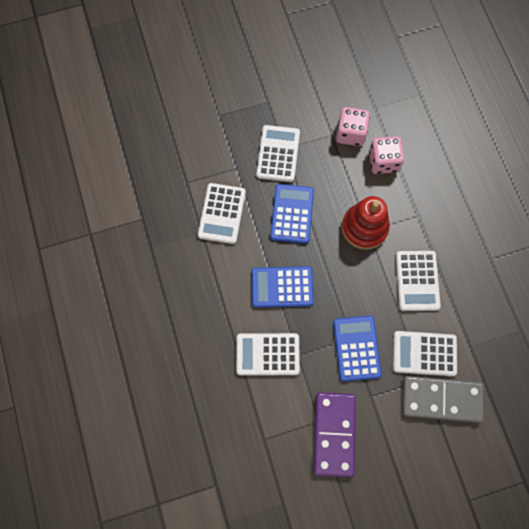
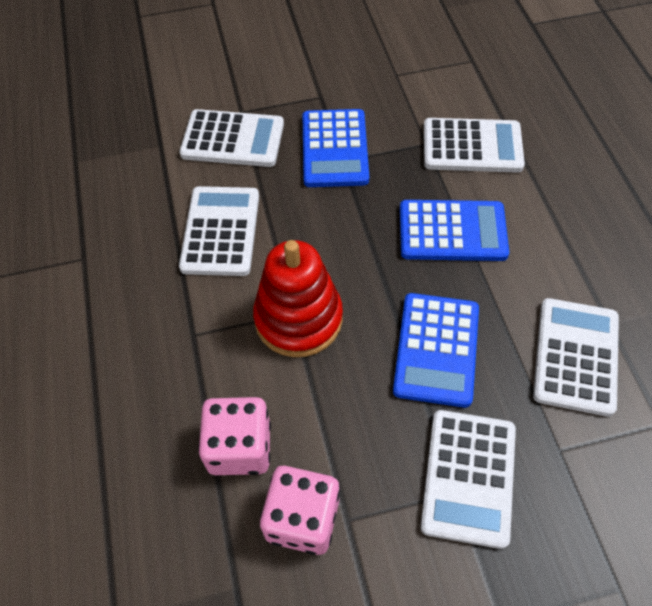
camera: 175 degrees left, 15 degrees down
(334, 434) = (375, 62): purple domino -> none
(441, 399) = (221, 90): grey domino -> none

